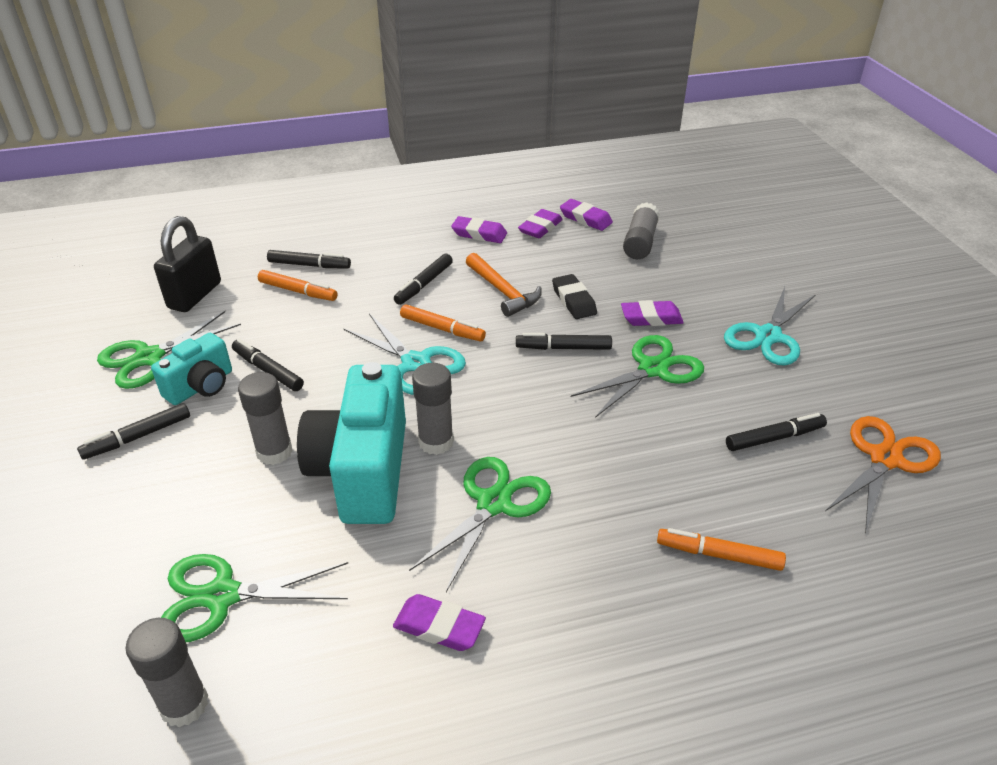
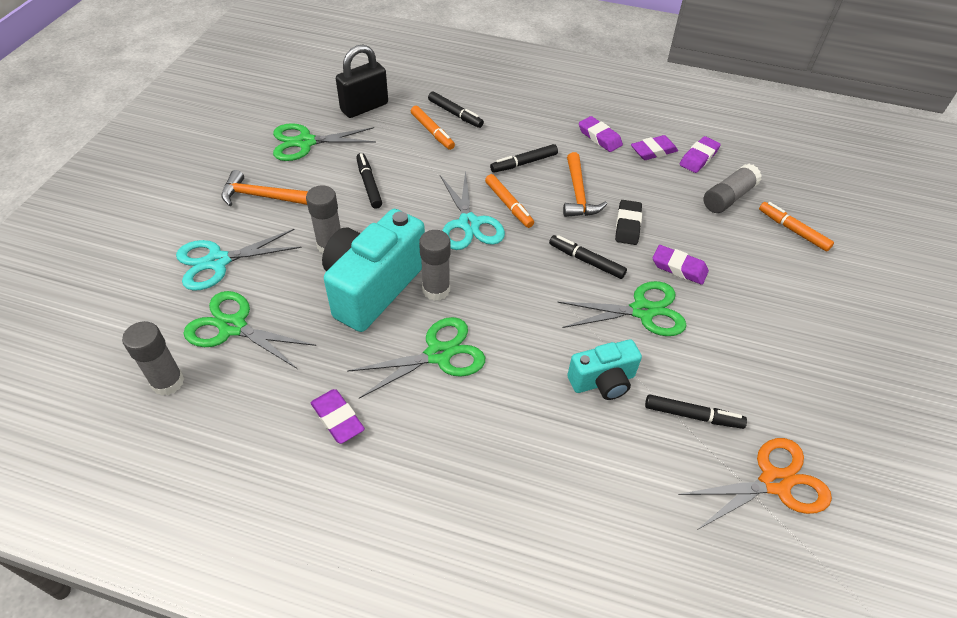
camera: 30 degrees right, 10 degrees up
(138, 437) = (261, 196): black marker -> orange hammer
(201, 386) = (321, 177): turquoise camera -> turquoise camera (603, 381)
(585, 219) = (698, 158): purple eraser -> purple eraser turned 60 degrees clockwise
(719, 555) = (565, 479): orange marker -> orange marker (793, 230)
(768, 336) = (768, 329): turquoise scissors -> turquoise scissors (218, 261)

